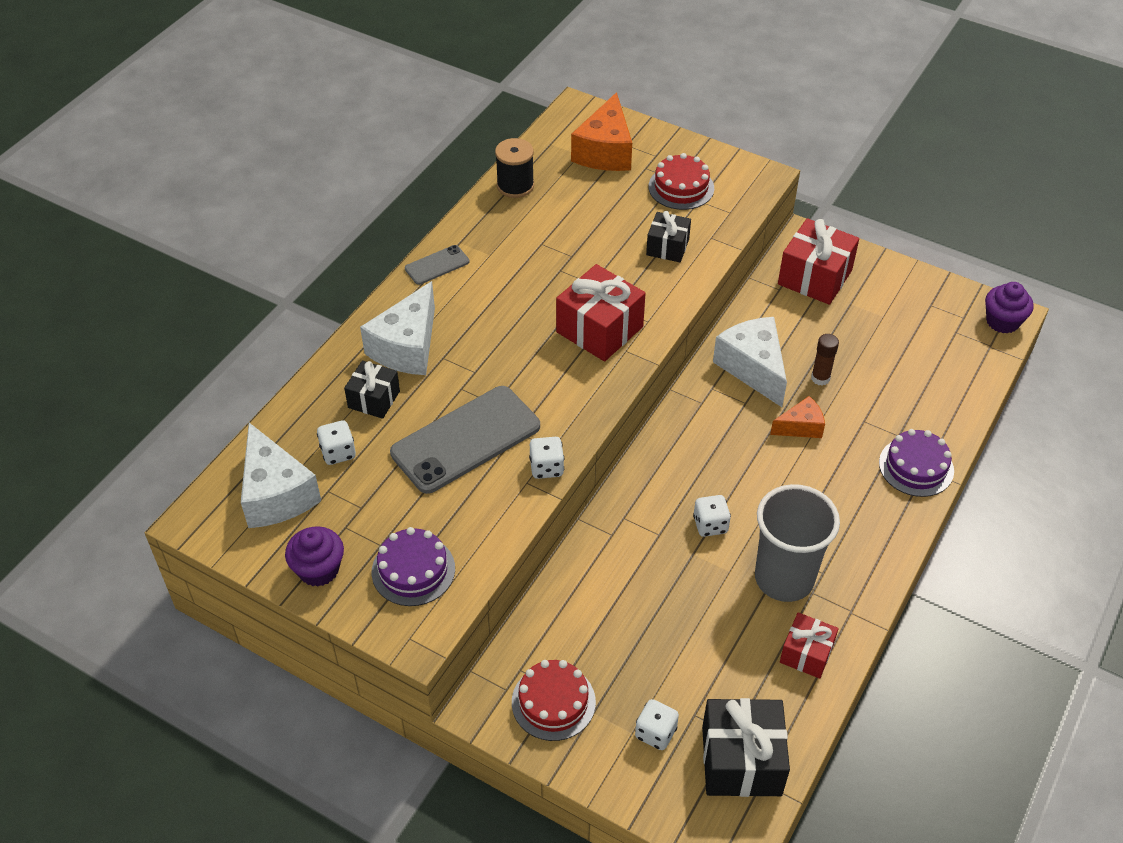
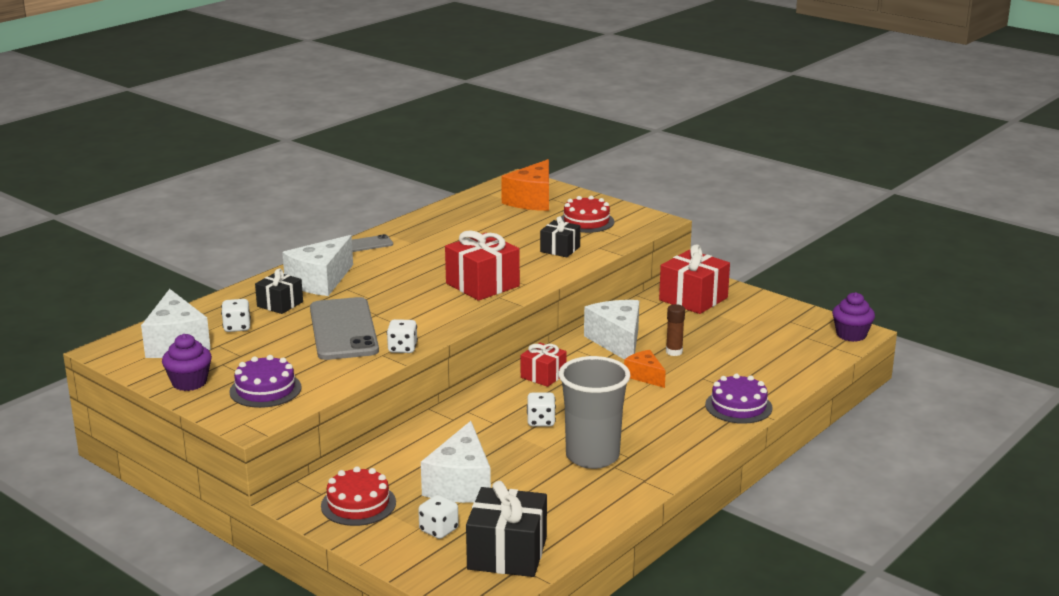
camera: 10 degrees right, 25 degrees down
(466, 440) = (343, 329): grey phone -> grey phone turned 75 degrees counterclockwise
(515, 186) = (450, 211): black spool -> none
(655, 649) = (461, 484): none -> white cheese
(800, 427) = (645, 376): orange cheese -> orange cheese turned 120 degrees counterclockwise
(806, 654) = (593, 499): red gift -> red gift (543, 376)

